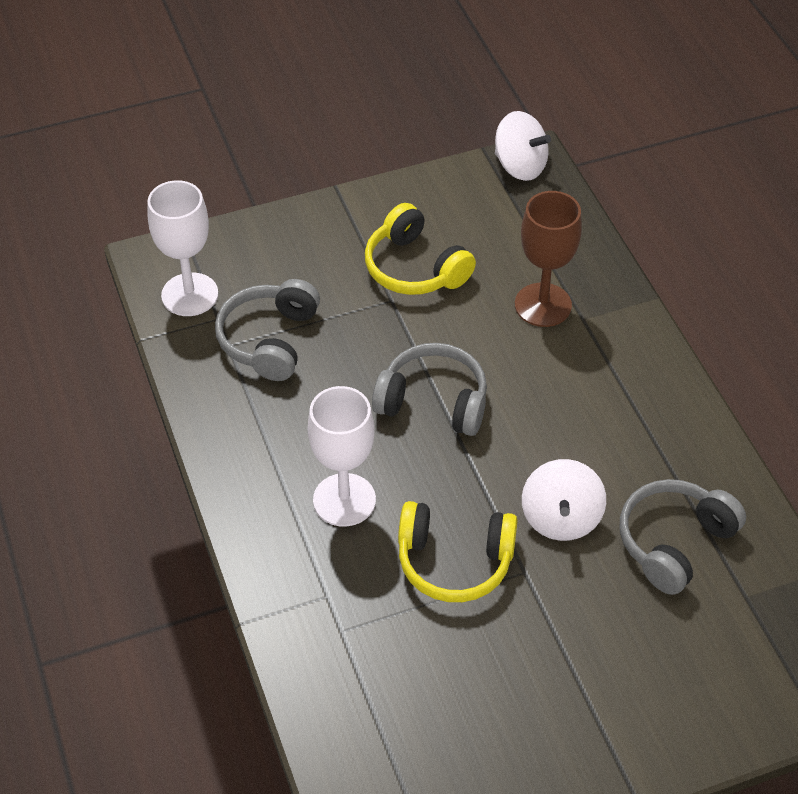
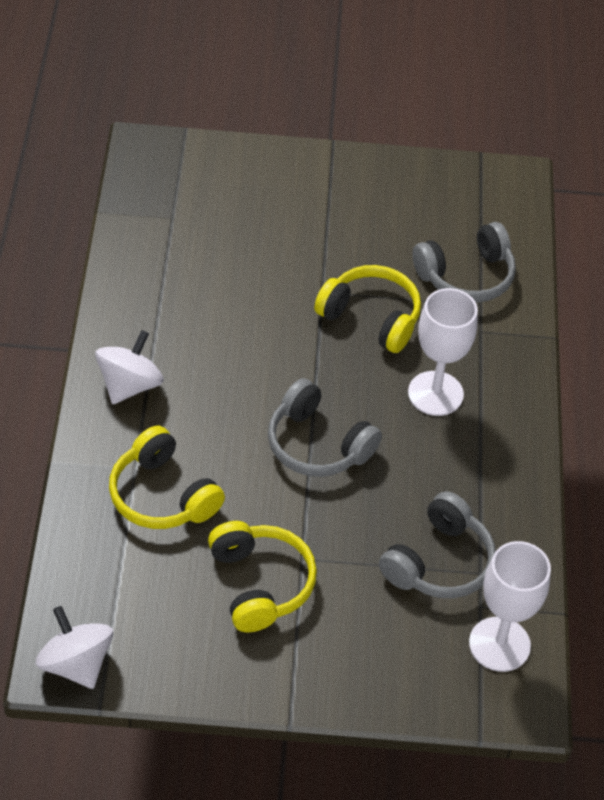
camera: 160 degrees left, 0 degrees up
(543, 305) = (162, 495): brown goblet -> yellow headphones
(561, 518) = (270, 316): white spinning top -> white spinning top (129, 385)
(674, 542) = (196, 268): grey headphones -> grey headphones (466, 276)

